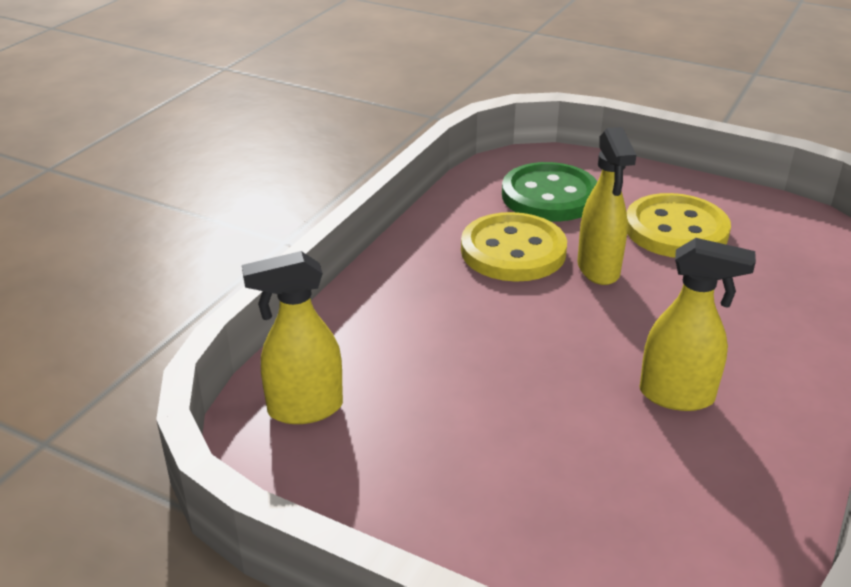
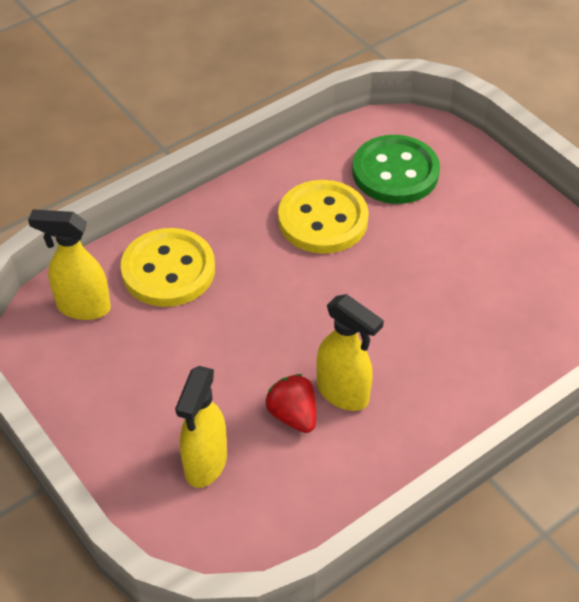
camera: 25 degrees right, 15 degrees up
(598, 270) = (376, 261): yellow spray bottle -> yellow spray bottle (205, 464)
(644, 436) = (293, 415): none -> red strawberry
(676, 230) = (473, 243): yellow button -> yellow button (168, 270)

